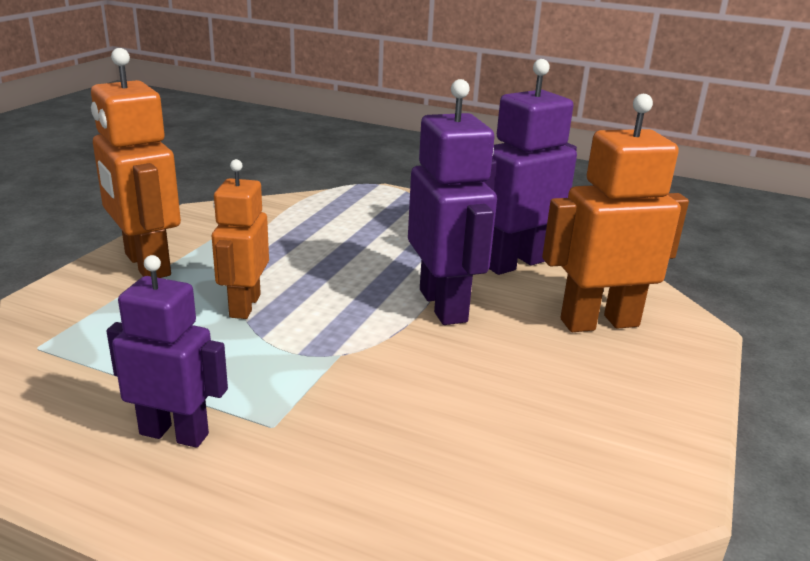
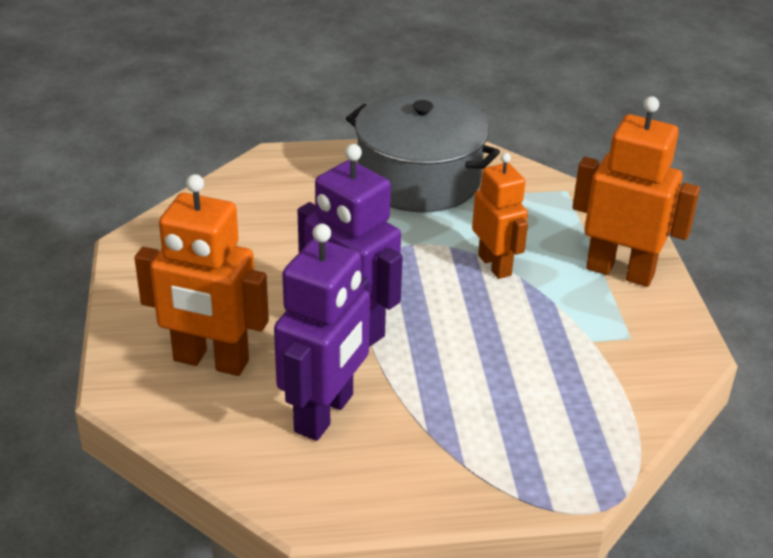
camera: 150 degrees right, 10 degrees up
(174, 433) = (419, 179): purple robot -> grey pot
(599, 322) = (210, 361): orange robot -> orange robot turned 60 degrees clockwise

